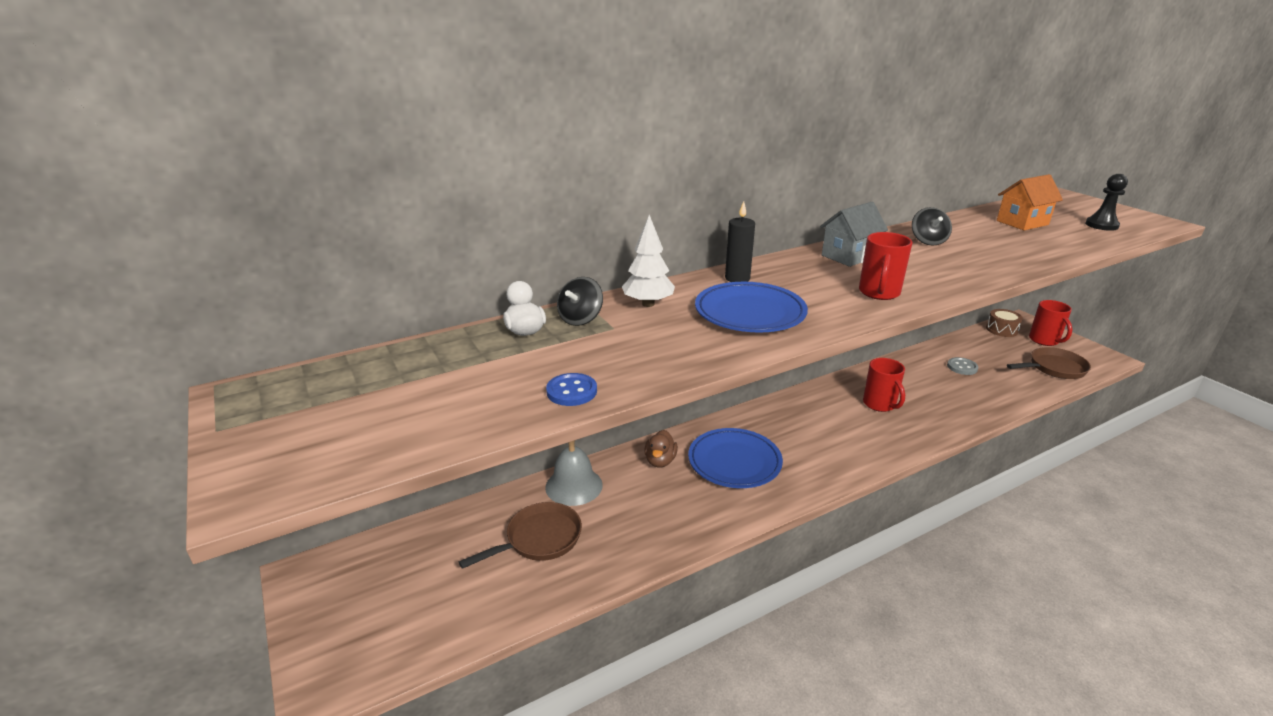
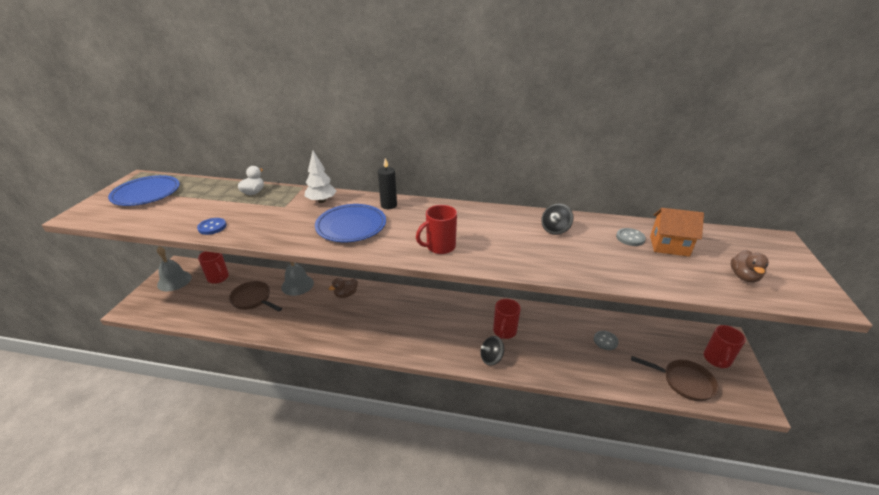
camera: 40 degrees right, 5 degrees up
(340, 597) = (174, 281): none -> grey bell
(424, 547) = (218, 278): none -> red mug
(539, 539) = (253, 299): brown pan -> brown pan turned 150 degrees counterclockwise
(580, 319) = (282, 196): black spinning top -> black spinning top (491, 358)
(734, 462) = (375, 315): blue plate -> blue plate (146, 194)
(848, 256) = (478, 218): grey house -> none
(988, 227) = (630, 238): none -> grey button
(1001, 330) = (691, 334): brown drum -> none
(1101, 225) = (743, 277): black pawn -> brown duck

